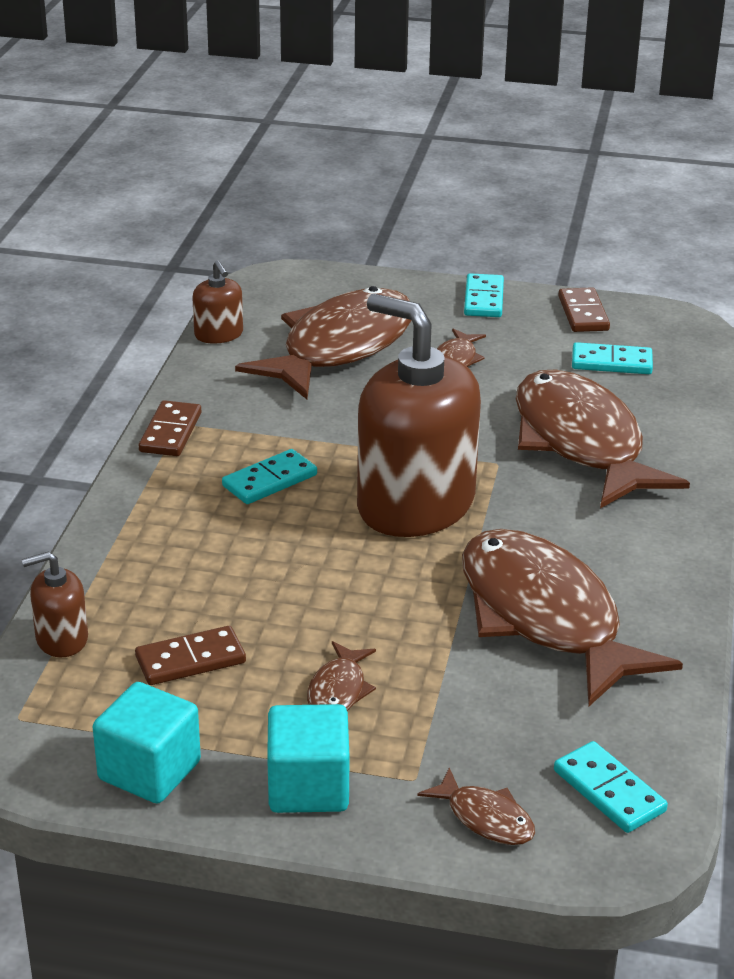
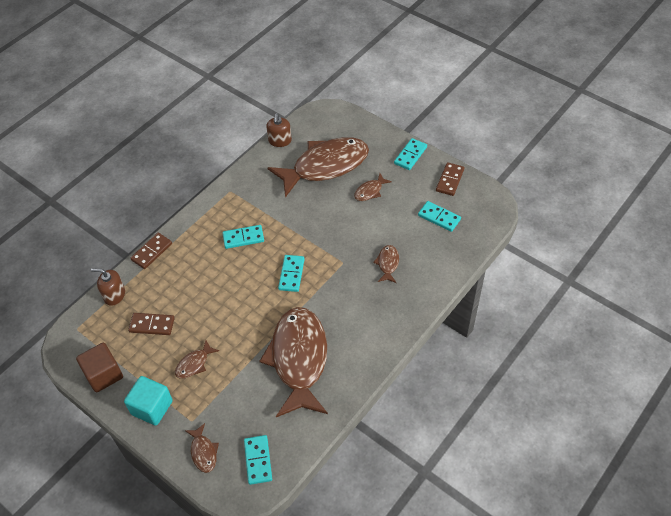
camera: 30 degrees right, 20 degrees up
(149, 771) = (104, 374): turquoise cube -> brown cube
(171, 432) = (223, 195): brown domino -> brown domino (152, 252)
(415, 505) = (291, 274): brown soap dispenser -> turquoise domino
(581, 443) = (387, 263): brown fish -> brown fish, size x0.41

